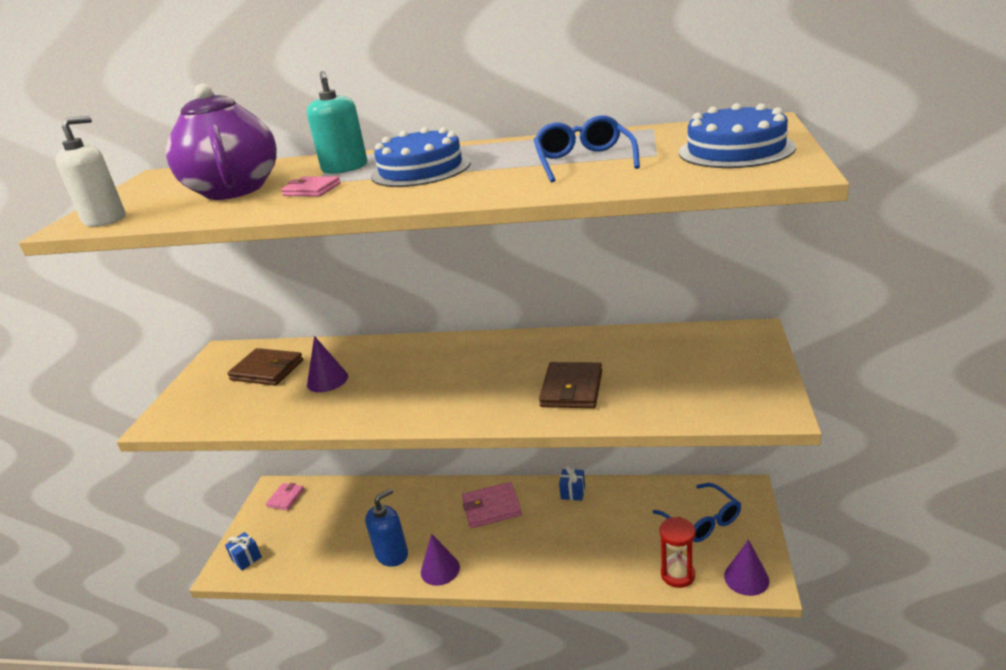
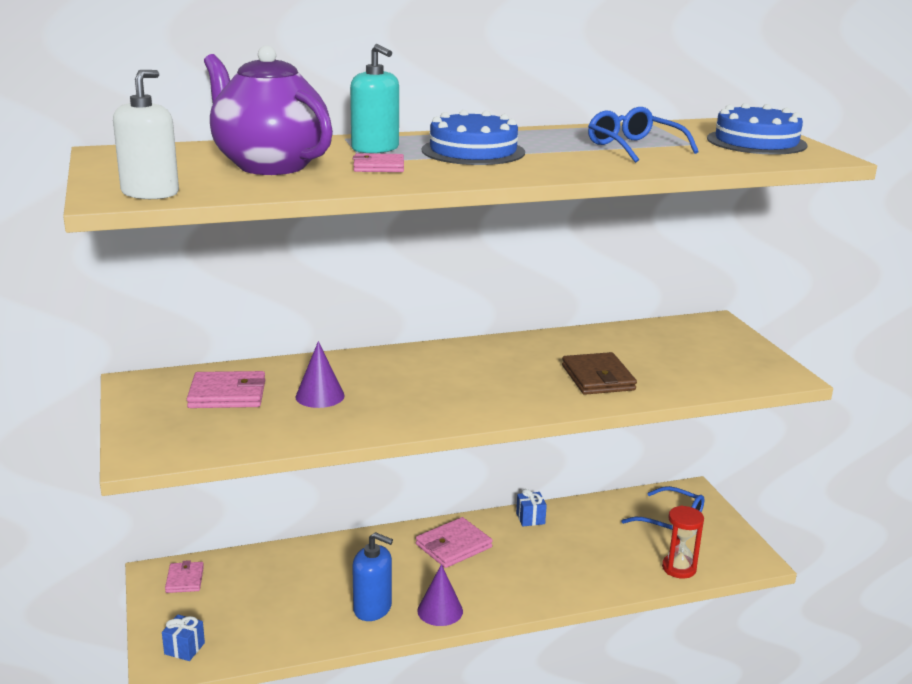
camera: 30 degrees left, 5 degrees down
(267, 370) = (227, 394): brown wallet -> pink wallet
(392, 554) = (372, 608): blue soap dispenser -> blue soap dispenser turned 90 degrees clockwise
(746, 578) = (738, 559): purple cone -> none

